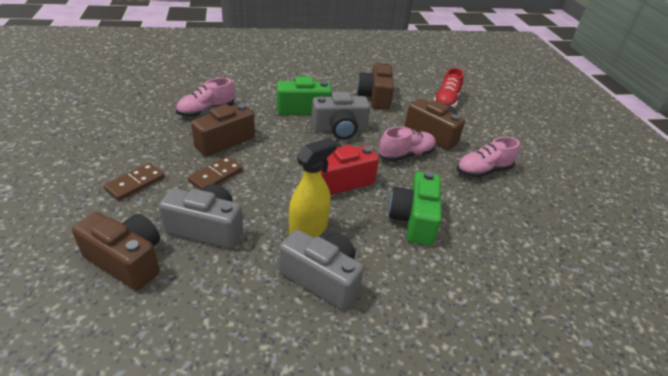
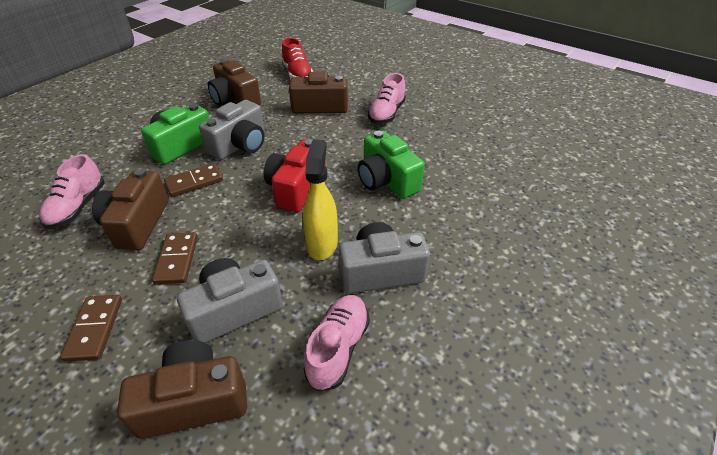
camera: 40 degrees left, 5 degrees up
(282, 136) = (194, 182): none -> brown domino
(406, 155) = (320, 135): pink shoe -> pink shoe (338, 348)

